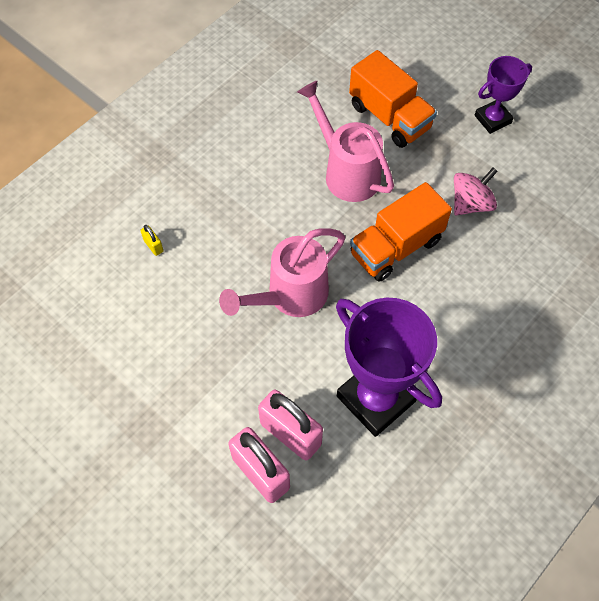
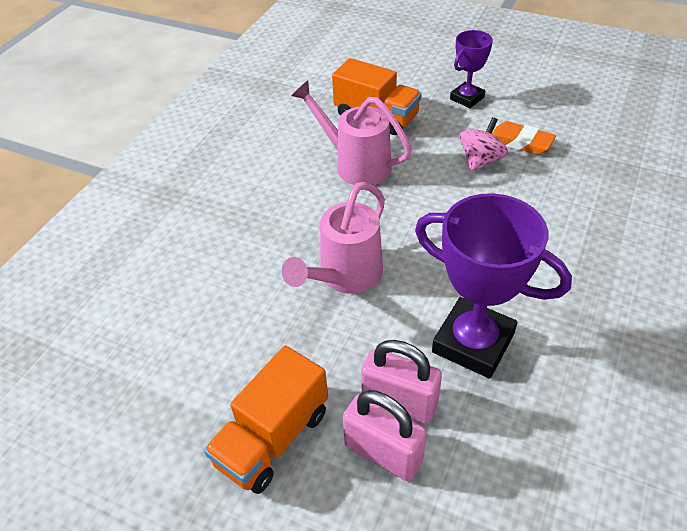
camera: 15 degrees left, 15 degrees down
(153, 246) = (186, 270): yellow padlock -> none
(396, 247) = (429, 210): orange truck -> orange truck (273, 438)
(521, 193) = (520, 142): none -> orange eraser

